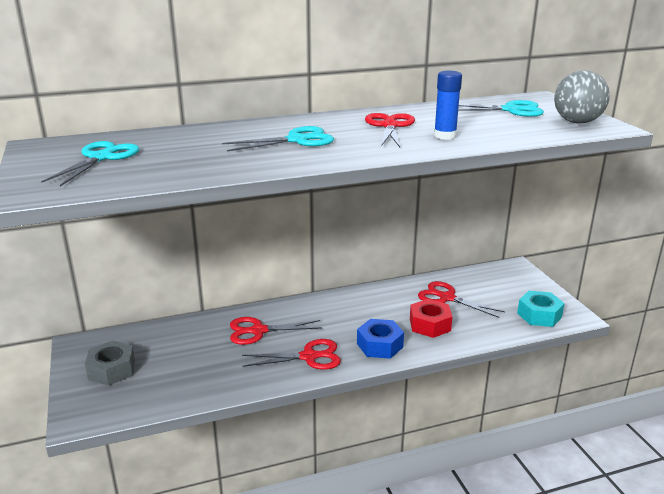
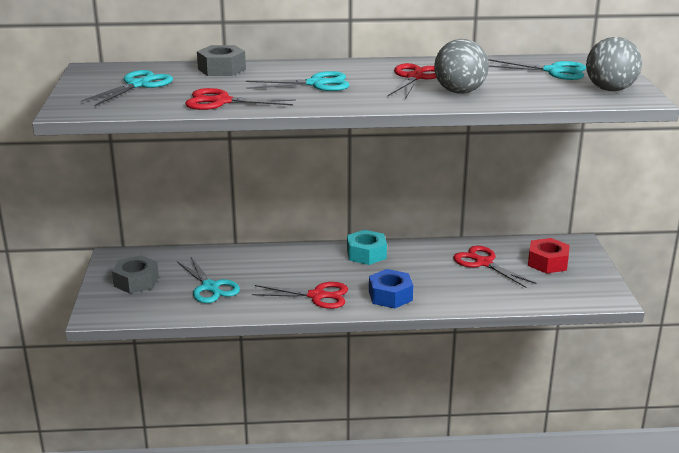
camera: 15 degrees right, 0 degrees up
(186, 133) = (221, 69): none -> grey nut
(195, 364) = (210, 287): none -> turquoise scissors
(257, 331) = (279, 267): red scissors -> red scissors (220, 102)
(430, 325) = (451, 285): red nut -> red nut (547, 262)
(445, 136) = (459, 92): blue glue stick -> grey ball
(539, 315) = (572, 292): turquoise nut -> turquoise nut (366, 254)

